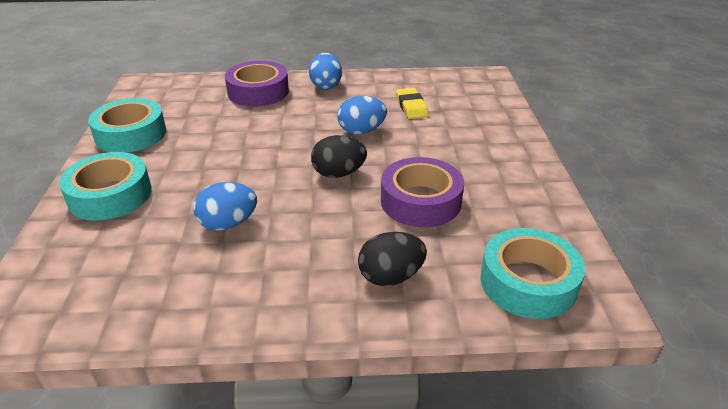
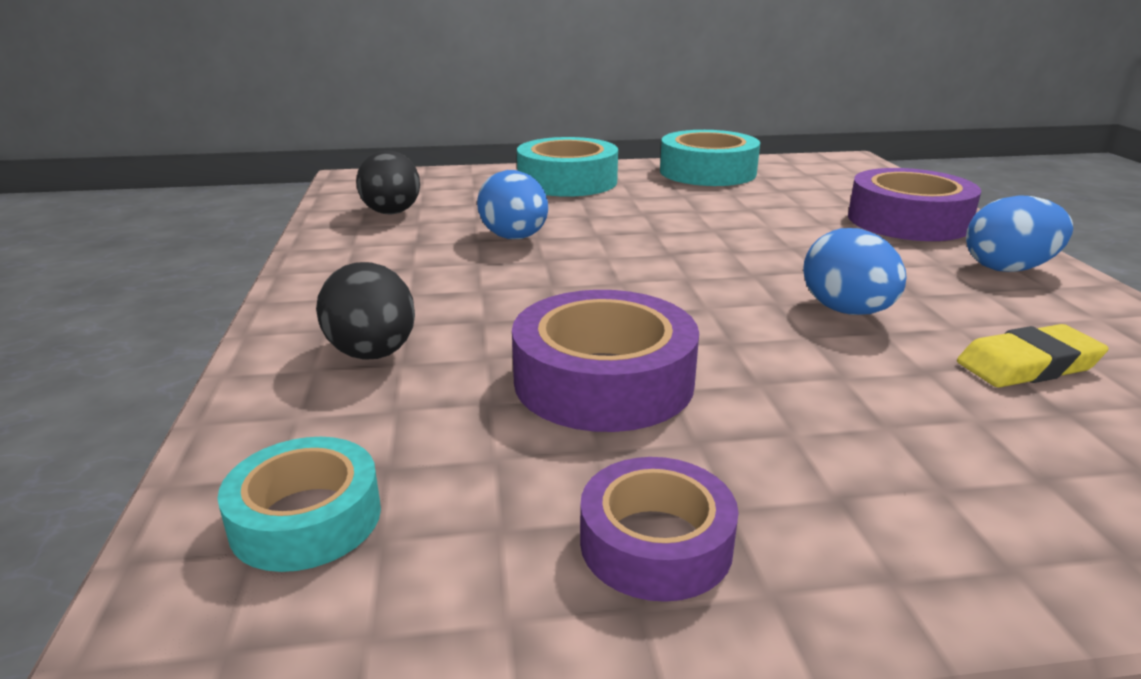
camera: 85 degrees right, 10 degrees down
(338, 173) = (672, 298): black egg -> black egg (392, 213)
(524, 199) = (656, 543): none -> purple tape
(528, 282) = (306, 518): turquoise tape -> turquoise tape, size x0.62

